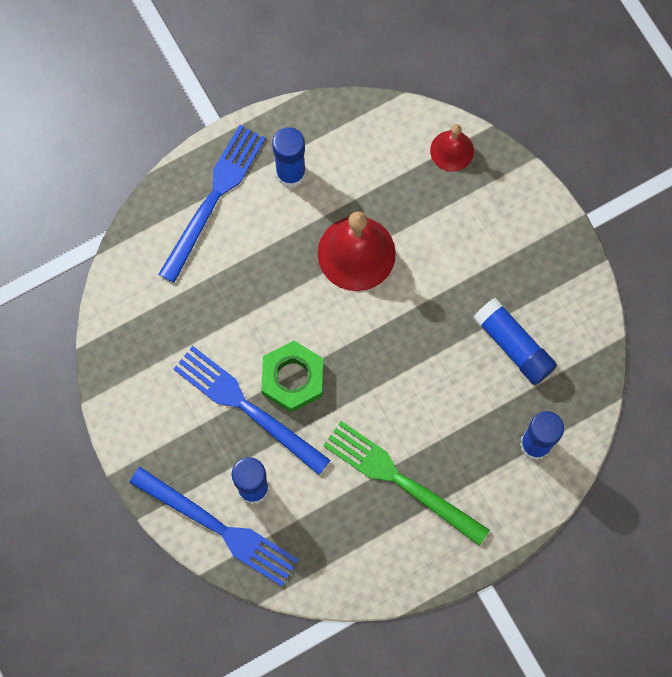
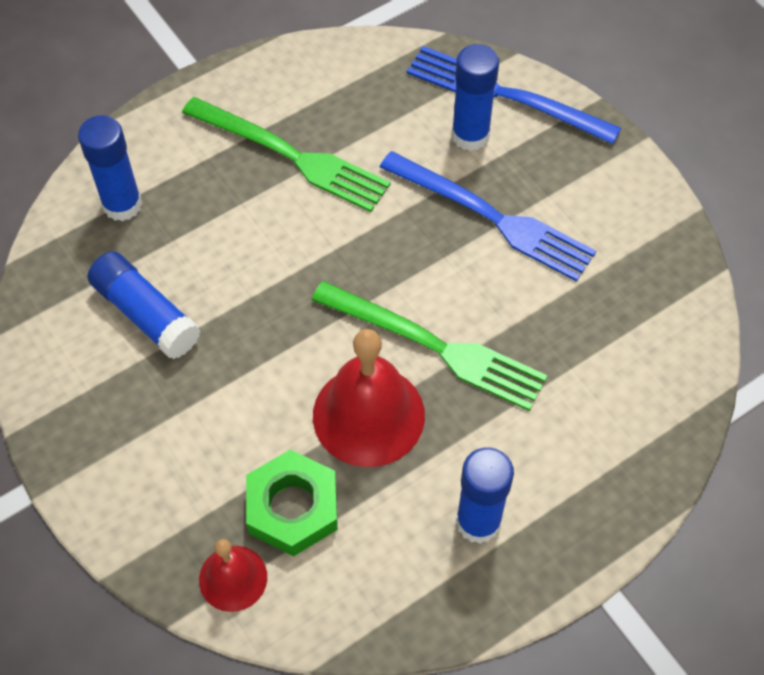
camera: 175 degrees right, 15 degrees down
(214, 198) = (586, 475): blue fork -> none
(293, 378) = (438, 254): green nut -> green nut (292, 508)
(304, 301) = (435, 347): none -> green fork

